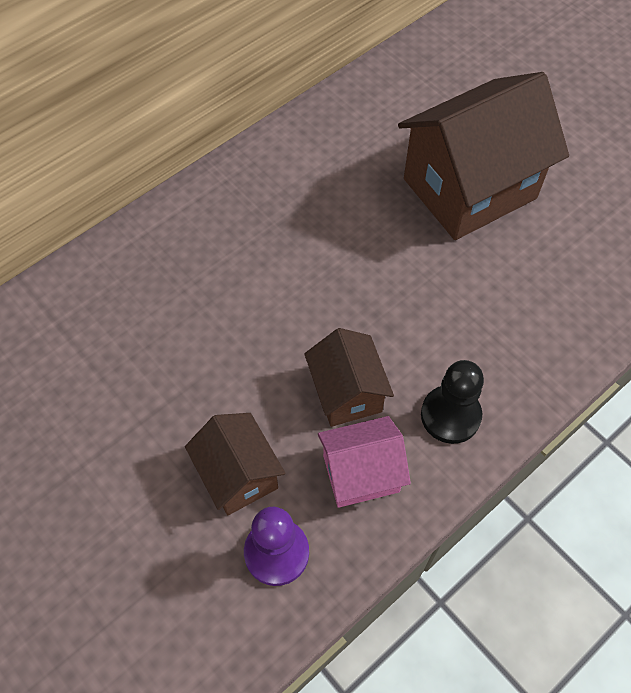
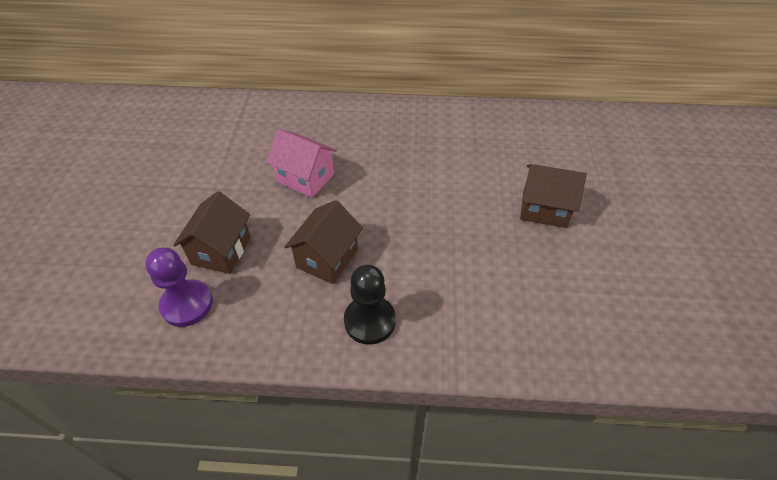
camera: 45 degrees right, 10 degrees down
(361, 473) = (279, 305): pink house -> pink house (305, 178)
(469, 188) = (544, 209): brown house -> brown house, size x0.52

